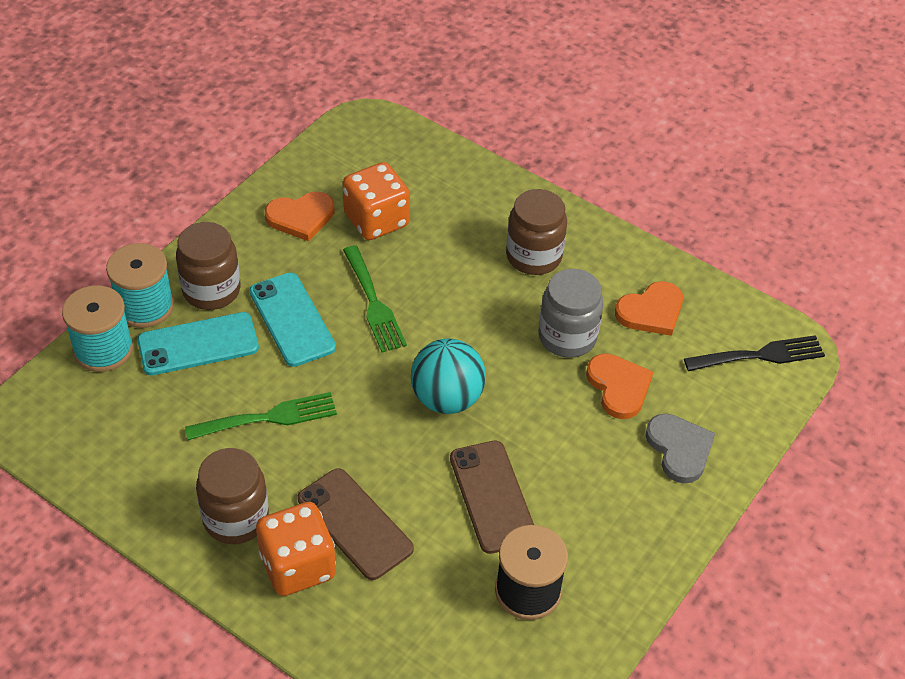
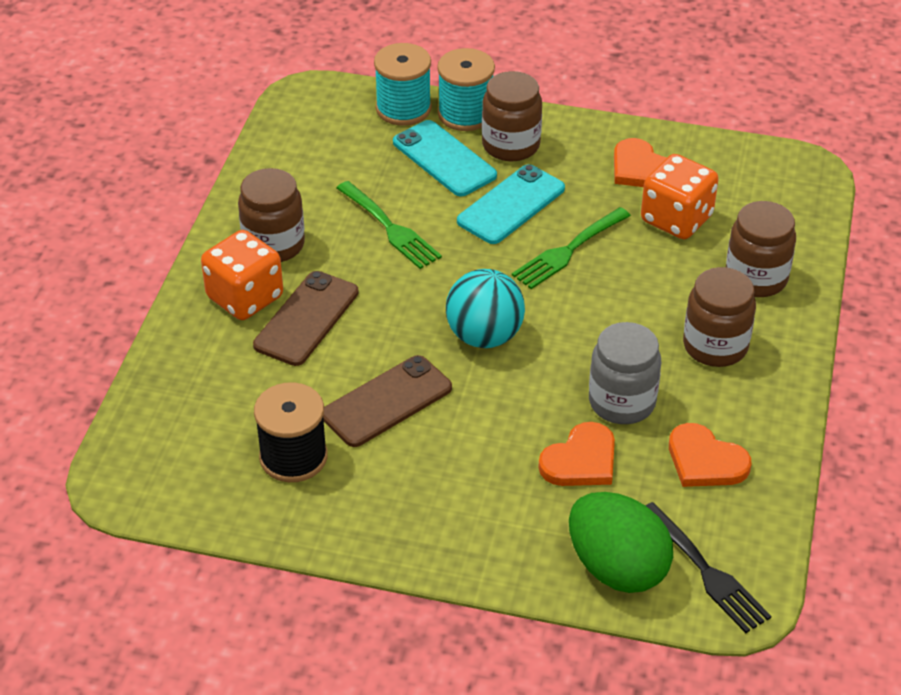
camera: 70 degrees right, 5 degrees down
(472, 202) = (756, 278): none -> brown jar
(679, 449) = (528, 530): grey heart -> none
(737, 407) = (617, 568): none -> green egg

